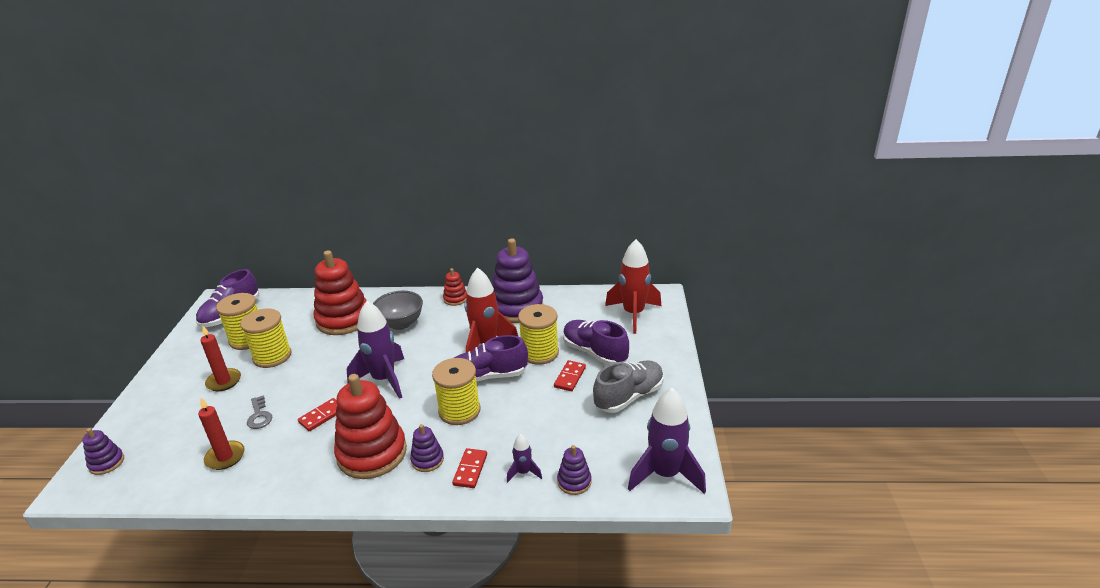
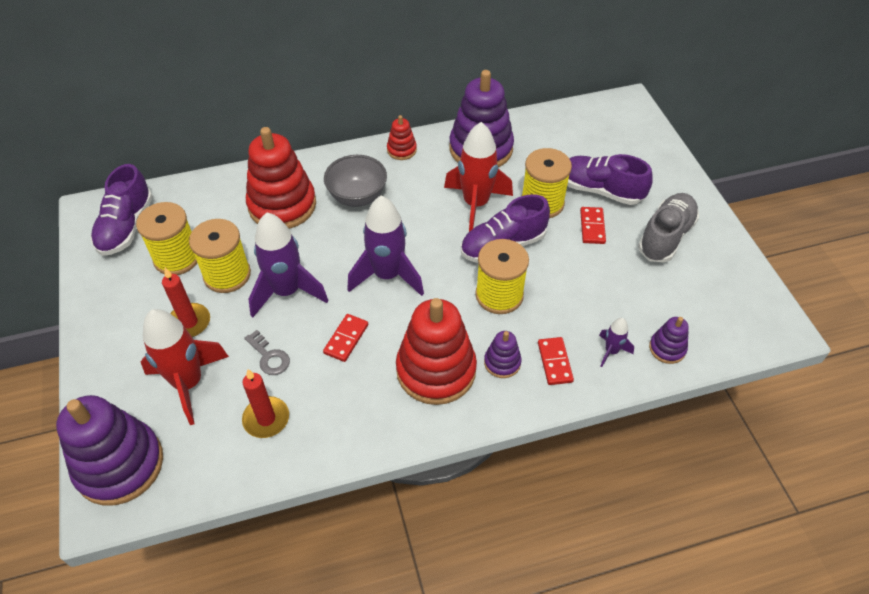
camera: 20 degrees left, 20 degrees up
(106, 463) = (119, 465): purple stacking toy -> purple stacking toy, size x2.15
(633, 314) = (614, 133): red rocket -> red rocket (188, 383)
(665, 474) = (748, 318): purple rocket -> purple rocket (287, 292)

